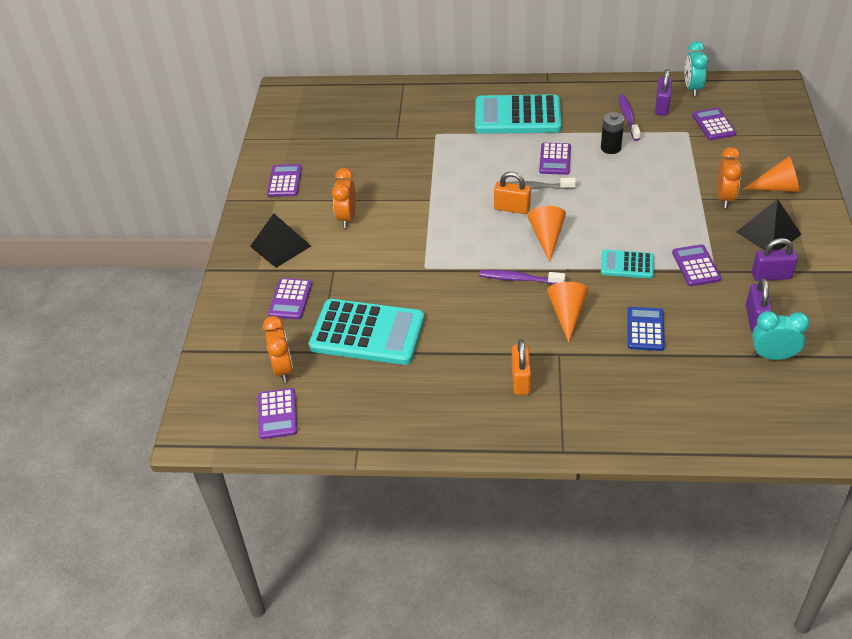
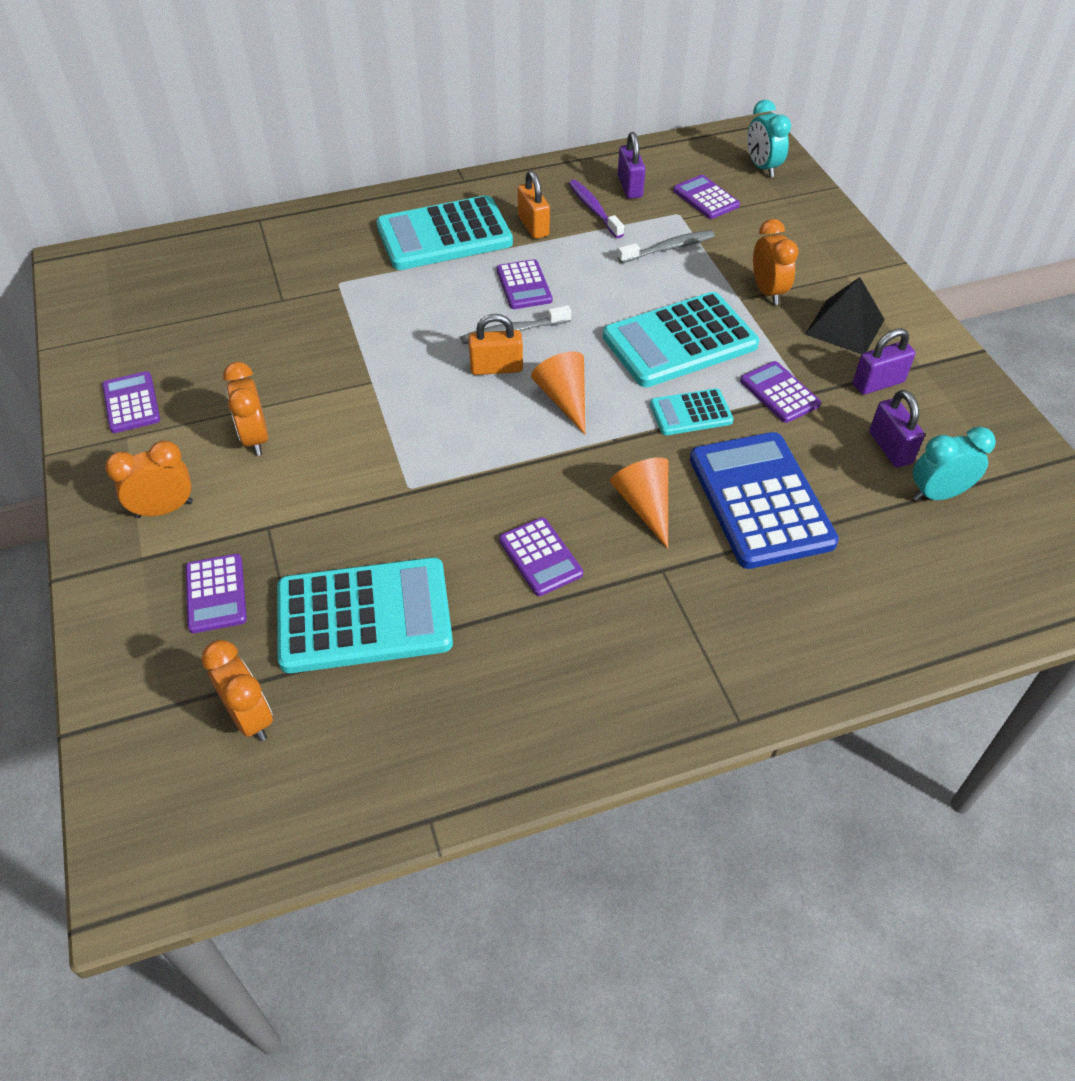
camera: 25 degrees left, 5 degrees up
(277, 414) = (272, 801): purple calculator -> purple calculator (540, 557)
(280, 246) = (164, 509): black pyramid -> orange clock
(519, 279) = (554, 470): purple toothbrush -> none
(520, 380) = (628, 626): orange padlock -> orange padlock (533, 226)
(610, 148) = (590, 254): black battery -> none
(643, 217) = (679, 341): none -> turquoise calculator
(645, 329) = (760, 500): blue calculator -> blue calculator, size x1.94
(668, 154) = (669, 248): none -> grey toothbrush
(692, 88) = (656, 156): turquoise clock -> turquoise clock (762, 168)
(777, 187) = (824, 264): orange cone -> none

